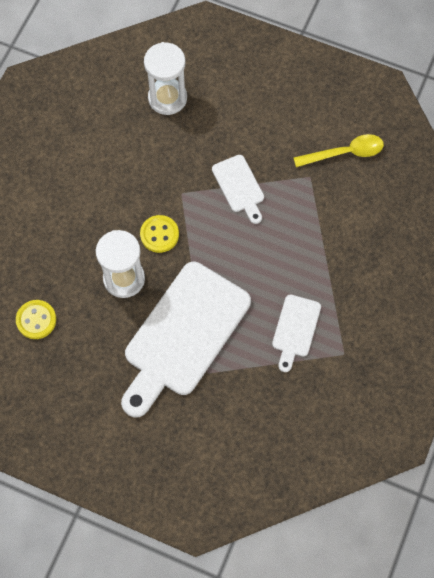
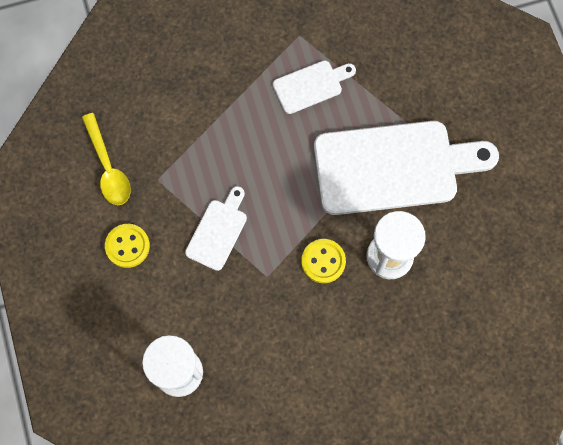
camera: 130 degrees left, 5 degrees up
(36, 320) = (491, 298): yellow button -> yellow button (127, 246)
(345, 153) = (108, 168): yellow spoon -> yellow spoon turned 150 degrees counterclockwise

